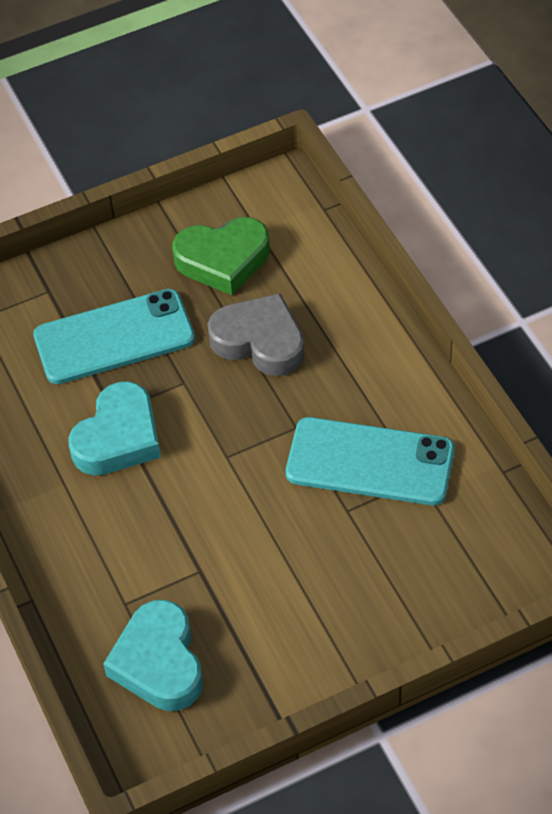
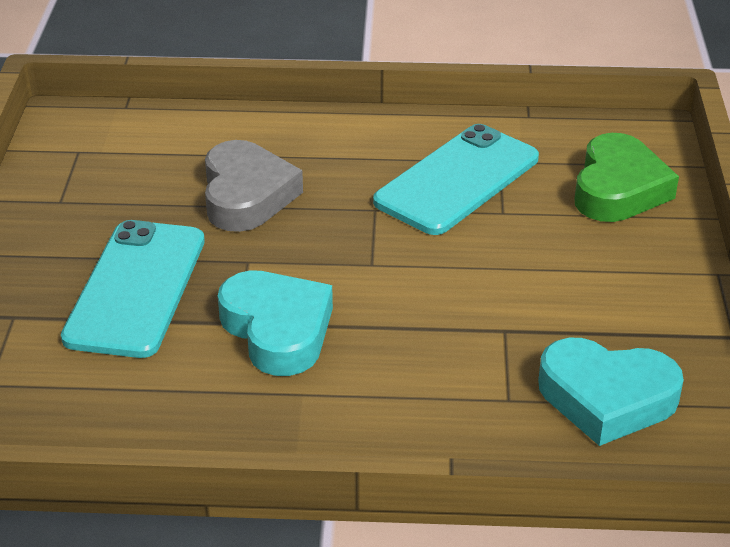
camera: 65 degrees left, 15 degrees down
(223, 260) = (116, 183): green heart -> green heart (618, 189)
(260, 341) = (246, 195): grey heart -> grey heart turned 120 degrees clockwise

